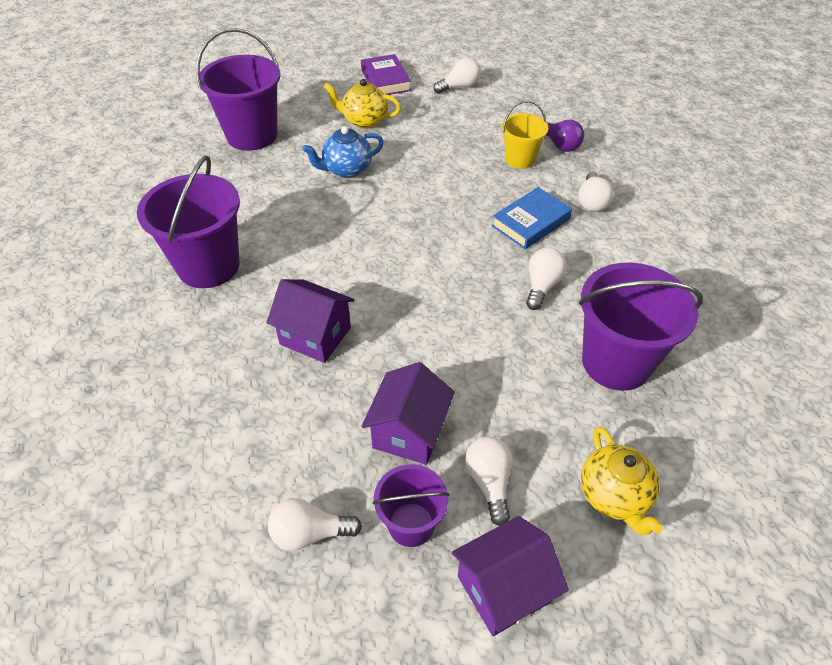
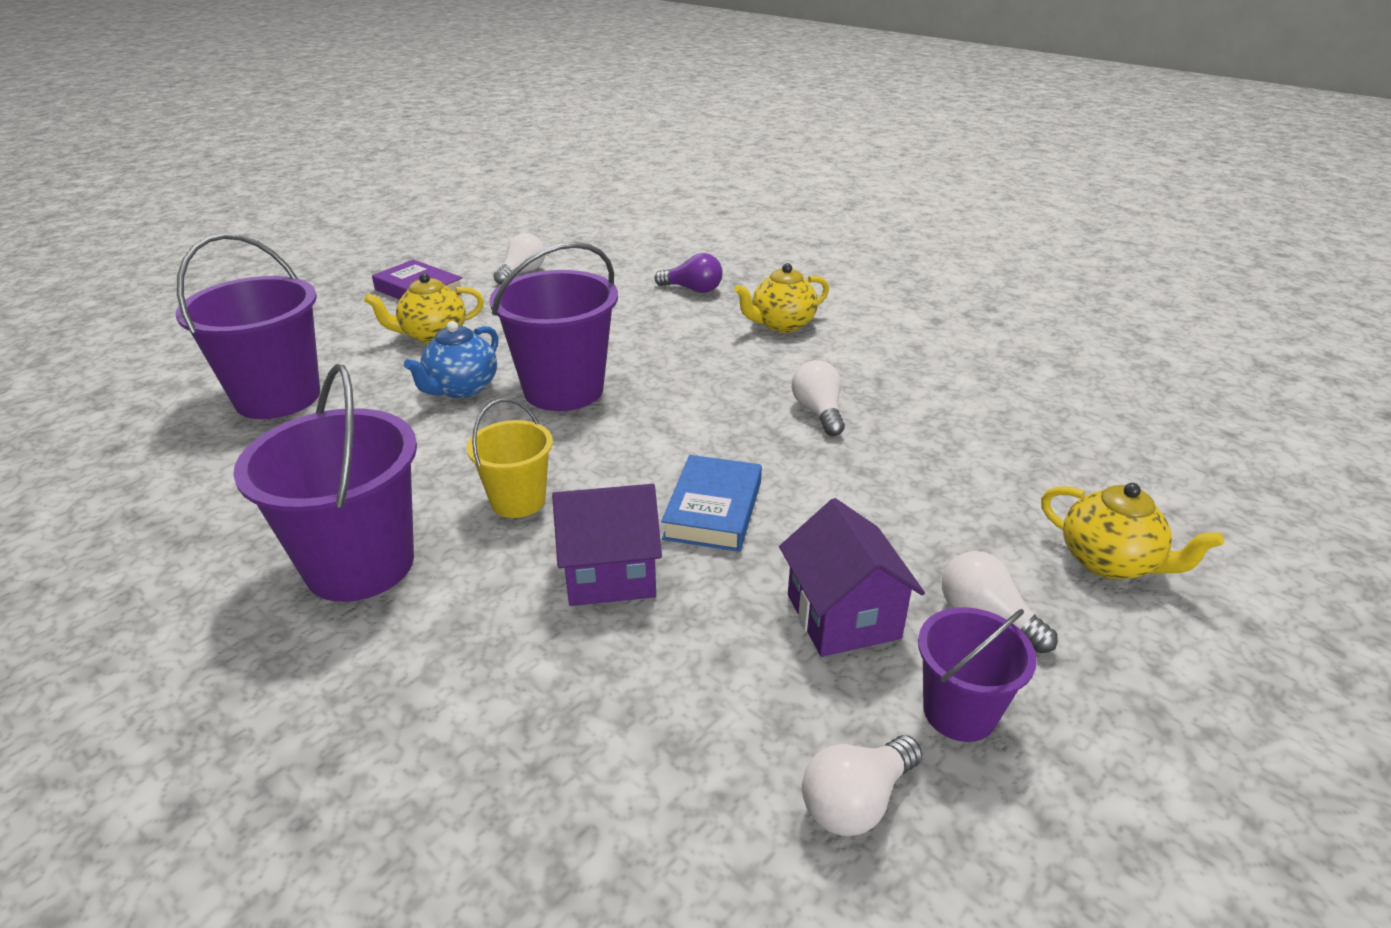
camera: 35 degrees left, 15 degrees down
(503, 589) = (1126, 714): purple house -> none
(520, 159) = (665, 314): yellow bucket -> yellow bucket (518, 501)
(531, 222) = (741, 363): blue book -> blue book (713, 510)
(592, 201) = (781, 325): white light bulb -> yellow teapot
(616, 362) = (967, 447): purple bucket -> purple bucket (563, 390)

